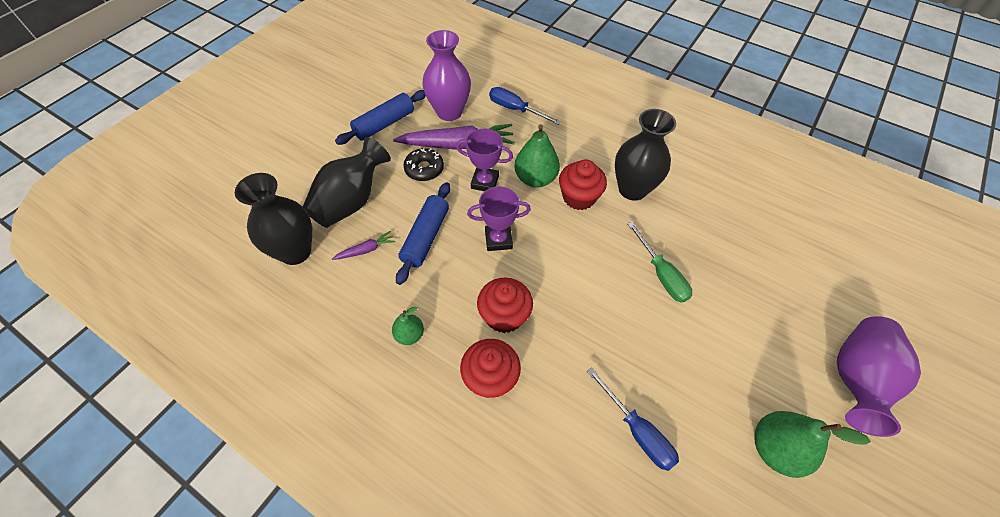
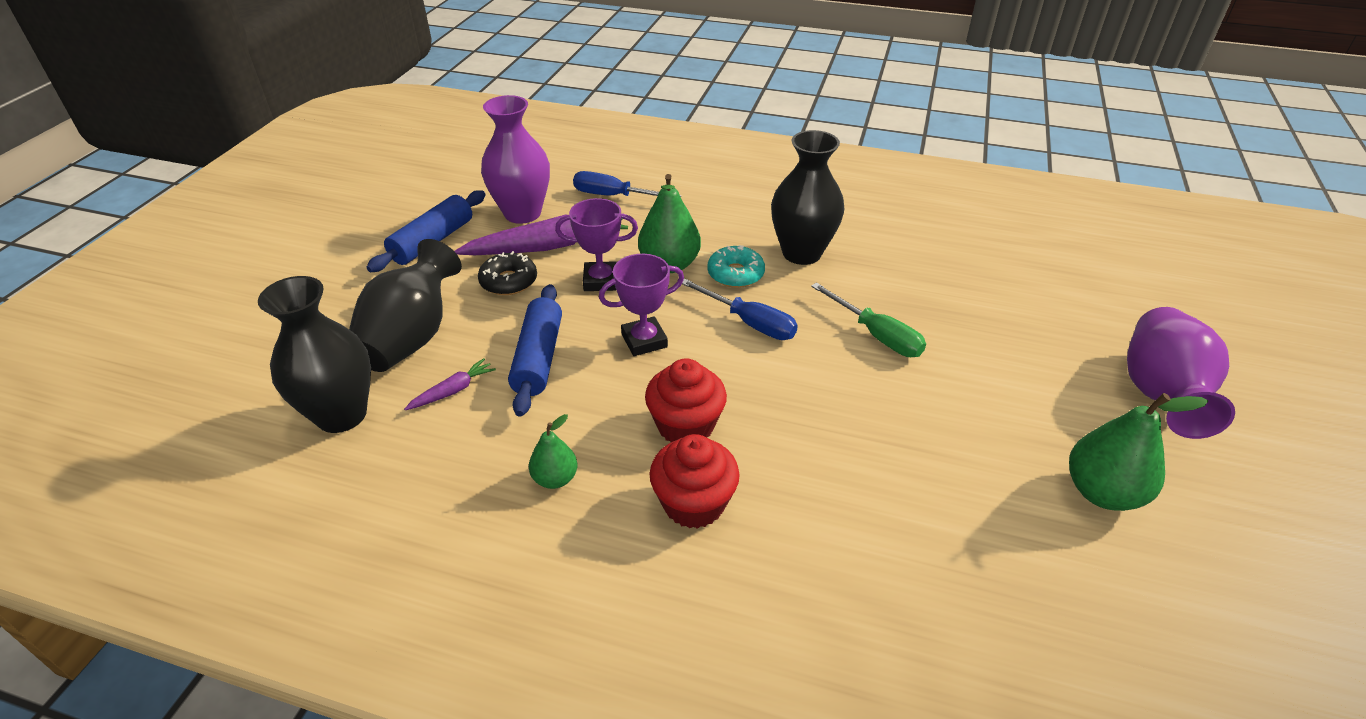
camera: 15 degrees left, 15 degrees down
(579, 197) = (735, 274): red cupcake -> turquoise donut
(637, 431) = (920, 516): blue screwdriver -> blue screwdriver (749, 323)

